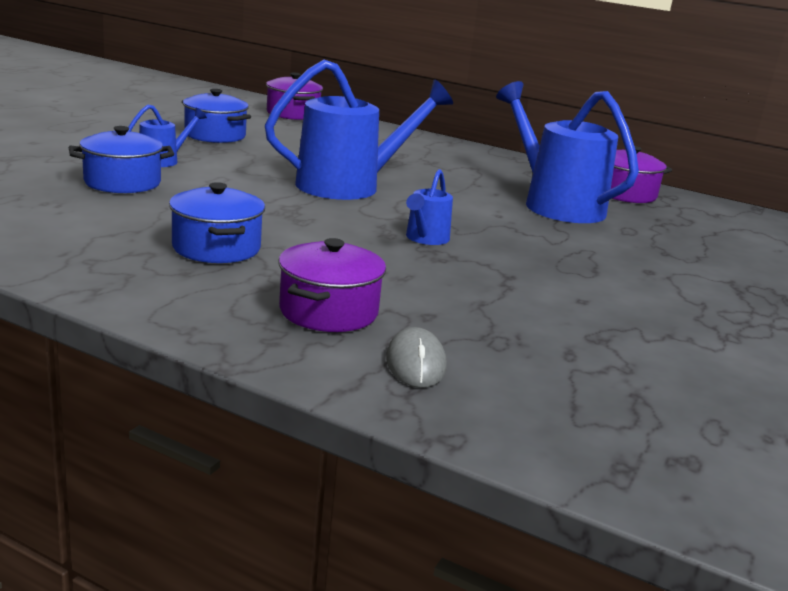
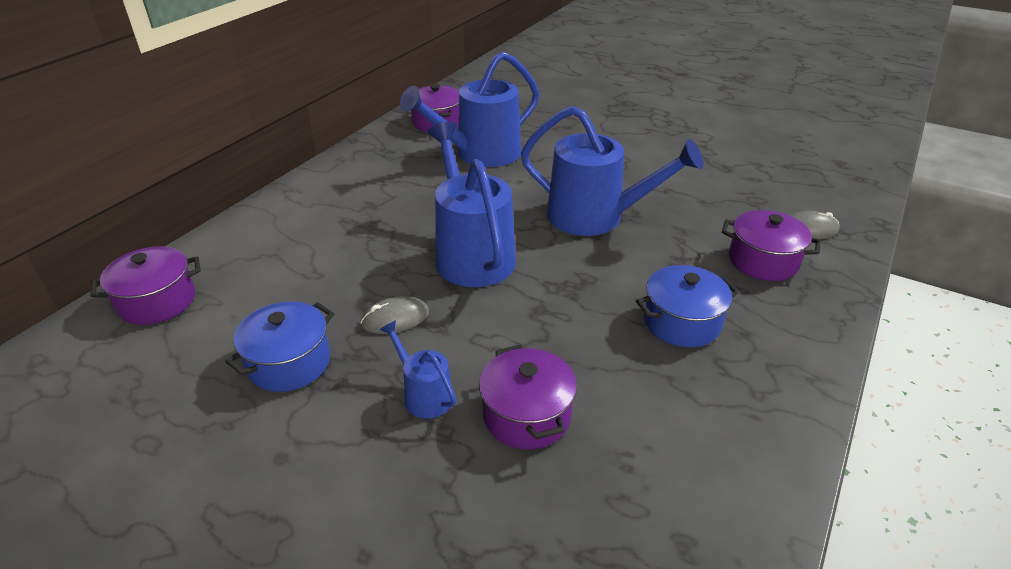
camera: 85 degrees left, 15 degrees up
(122, 183) = (526, 415): blue pot -> purple pot
(256, 159) = (395, 318): none -> grey mouse
(425, 239) = (596, 217): blue watering can -> blue watering can, size x2.10

